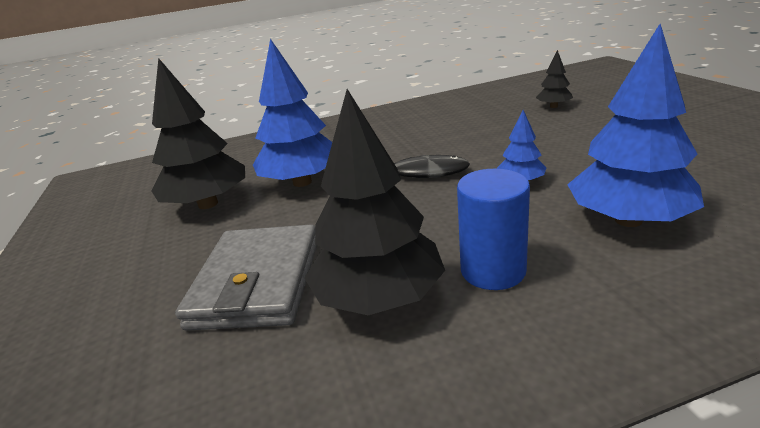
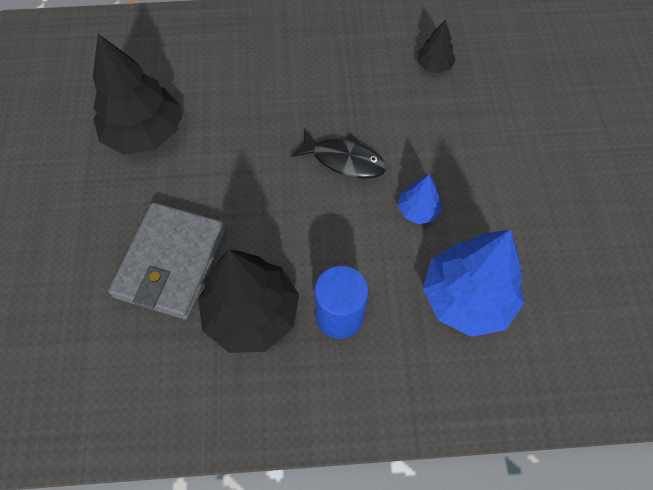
camera: 10 degrees right, 35 degrees up
(302, 182) = (233, 130): blue tree -> none
(553, 106) = (525, 82): black tree -> black tree (434, 65)

